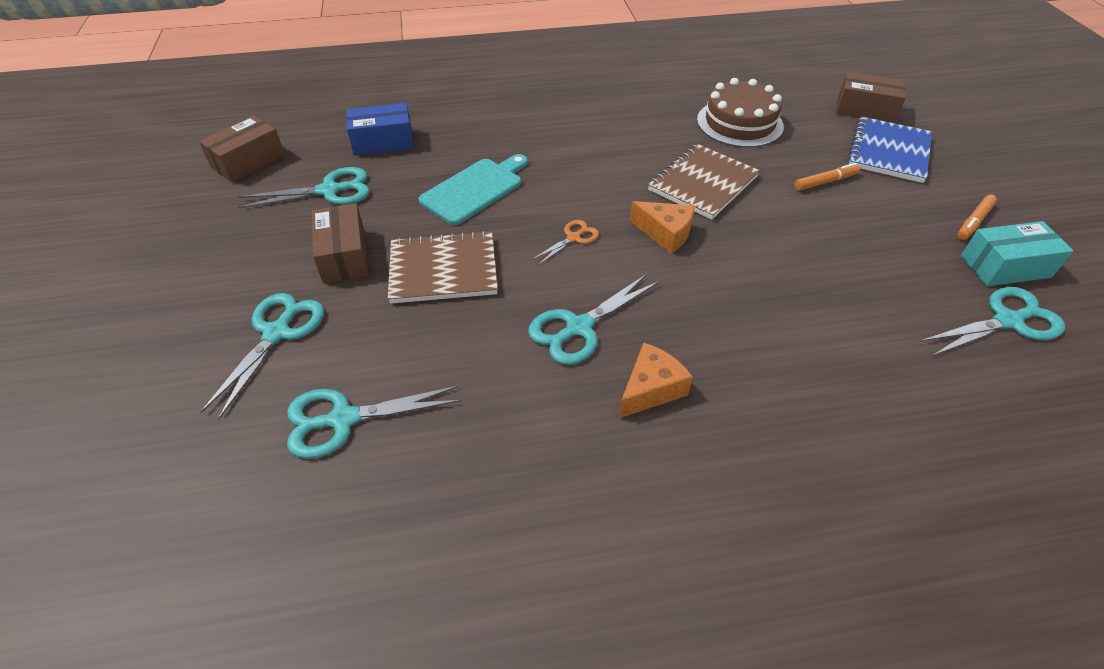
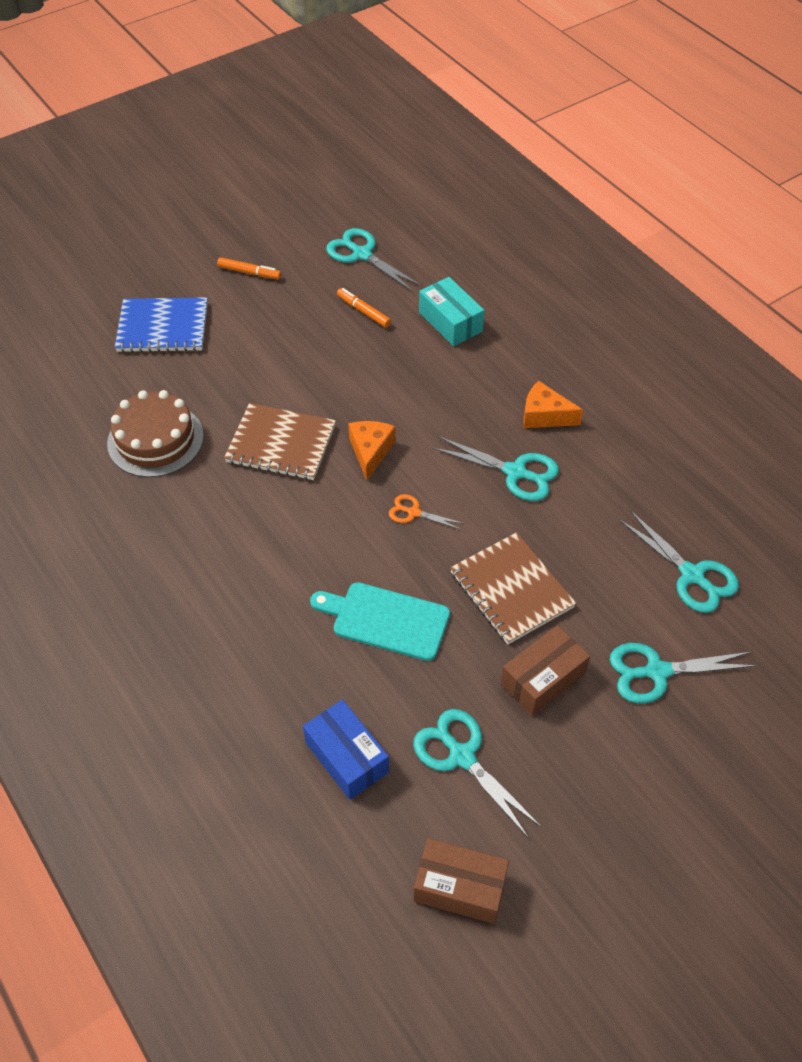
camera: 115 degrees left, 5 degrees up
(825, 182) = (235, 362): orange marker -> orange marker (363, 311)
(865, 110) = (87, 350): brown box -> none
(1005, 266) = (300, 256): turquoise box -> turquoise box (450, 322)

